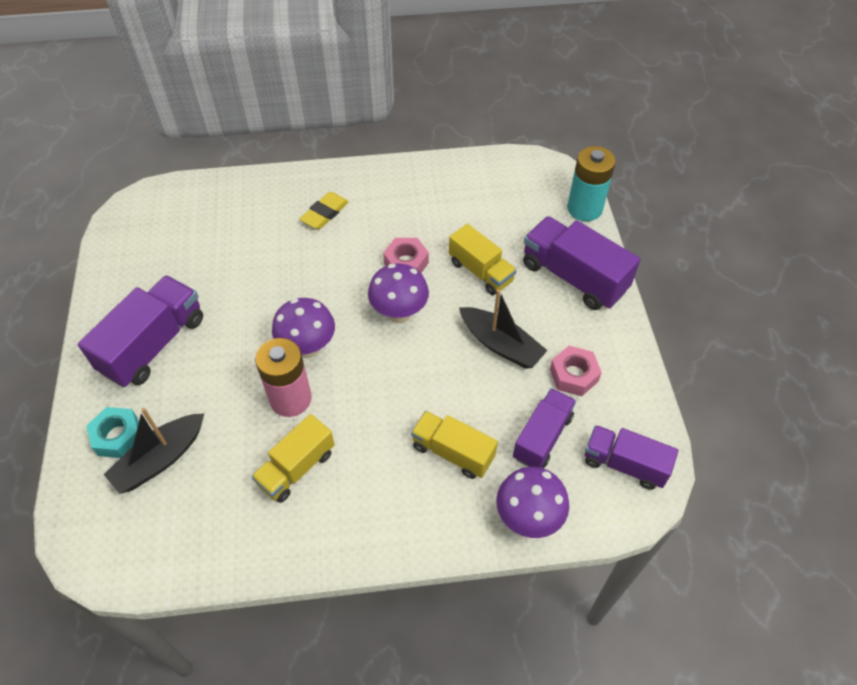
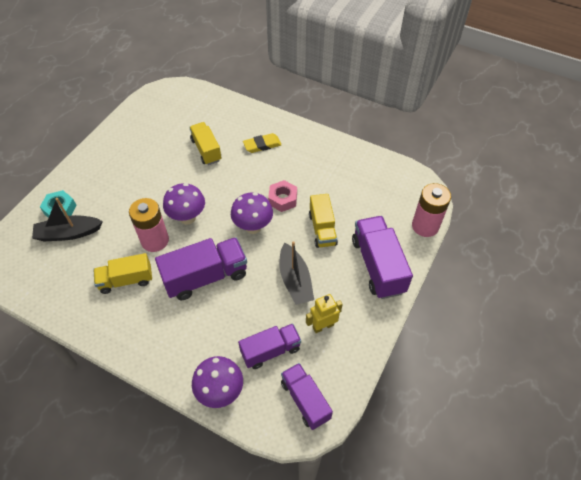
camera: 35 degrees right, 0 degrees up
(153, 345) = (115, 171): purple truck -> purple truck (205, 277)
(453, 452) = (212, 325): yellow truck -> yellow truck (206, 150)
(573, 375) = (323, 326): pink nut -> yellow robot
(584, 208) = (425, 226): turquoise battery -> pink battery

